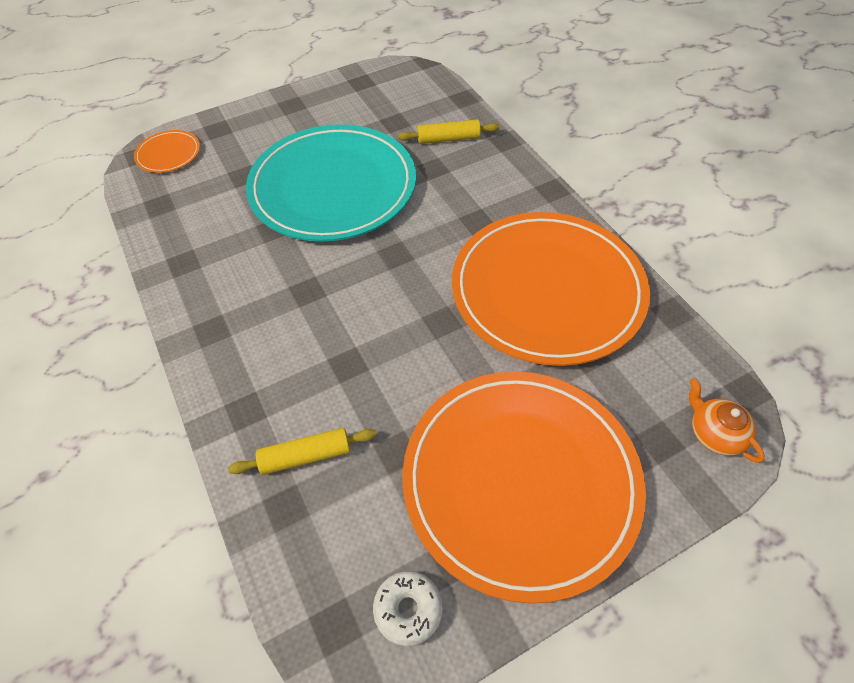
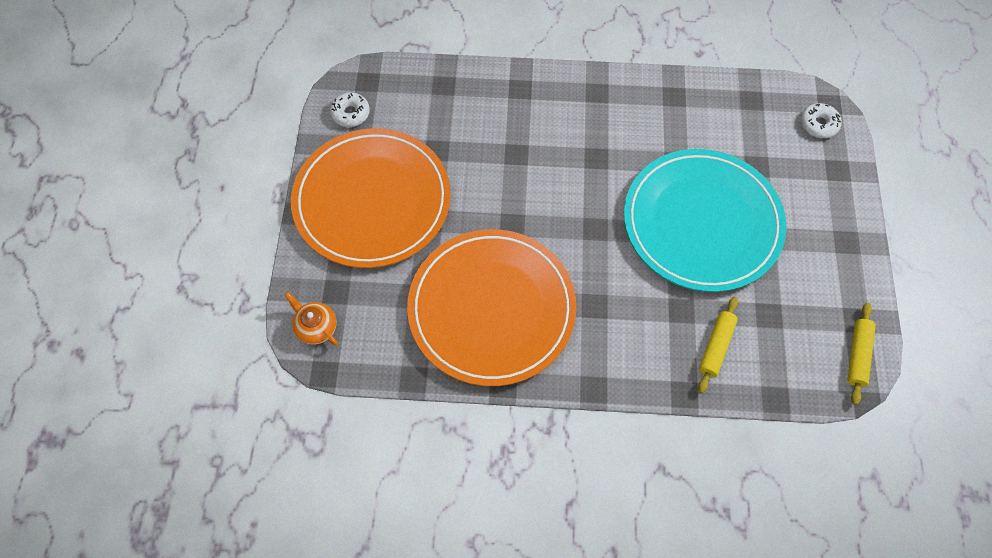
camera: 120 degrees right, 10 degrees up
(168, 154) = (818, 124): orange plate -> white donut
(306, 456) = (467, 106): yellow rolling pin -> yellow rolling pin (858, 355)
(715, 433) = (316, 327): orange teapot -> orange teapot turned 135 degrees counterclockwise

